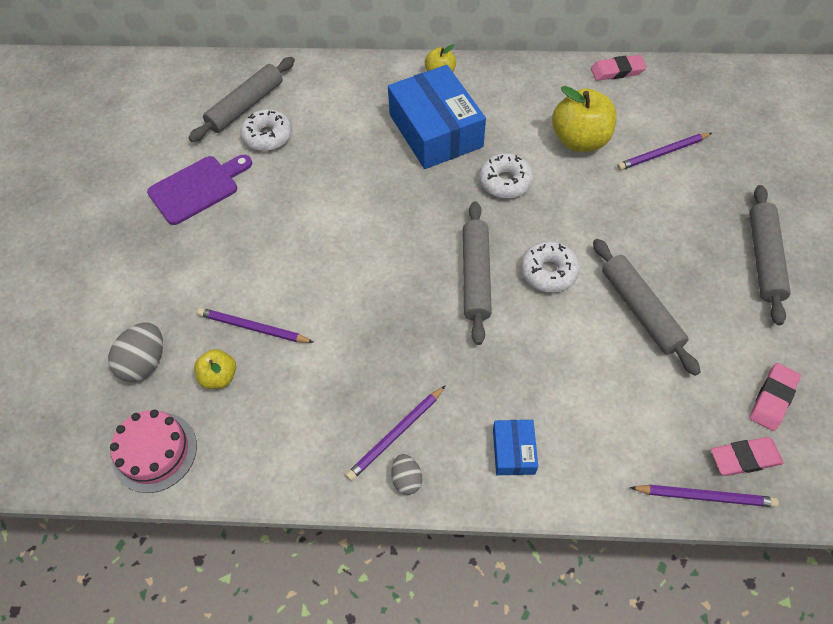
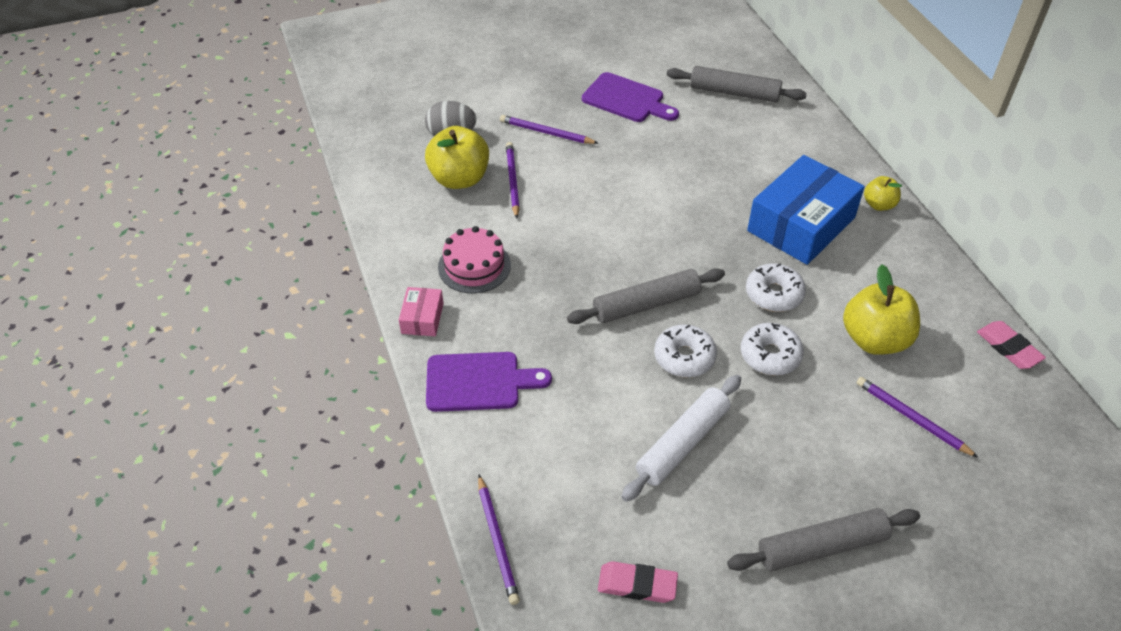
camera: 65 degrees right, 10 degrees down
(155, 452) = (383, 169): pink cake -> pink cake (474, 266)
(219, 377) = (459, 179): yellow apple -> yellow apple, size x1.84
(268, 136) = (710, 118): white donut -> white donut (770, 355)
(396, 434) = (459, 299): purple pencil -> purple pencil (546, 133)
(406, 479) = (422, 318): grey egg -> pink box
(513, 451) = (479, 382): blue box -> purple cutting board
(640, 310) = (682, 443): grey rolling pin -> white rolling pin
(744, 458) = (554, 569): pink eraser -> none

